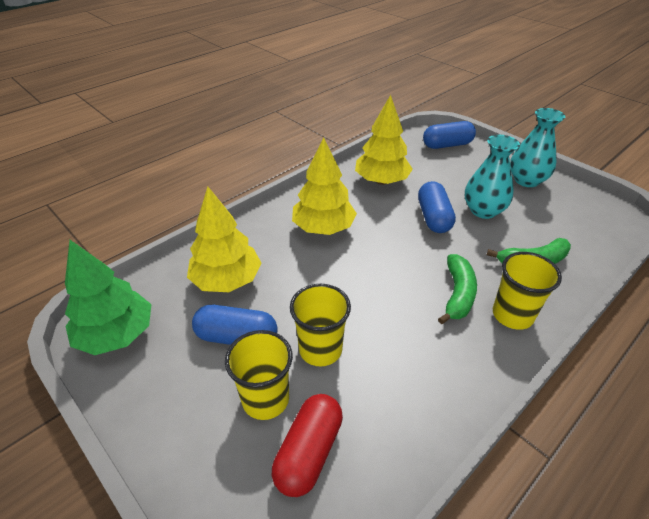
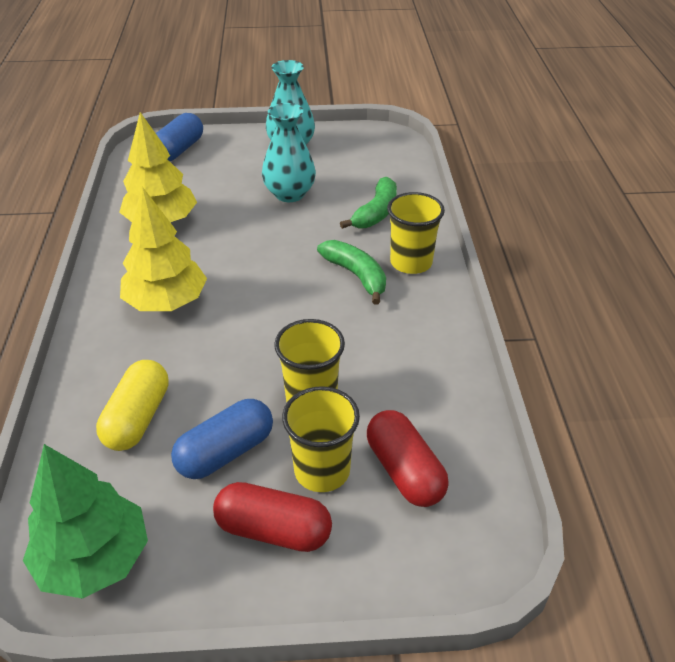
camera: 50 degrees left, 0 degrees up
(196, 406) = (273, 530): none -> red capsule
(227, 280) = (138, 418): yellow tree -> yellow capsule
(433, 217) = (256, 226): blue capsule -> none

